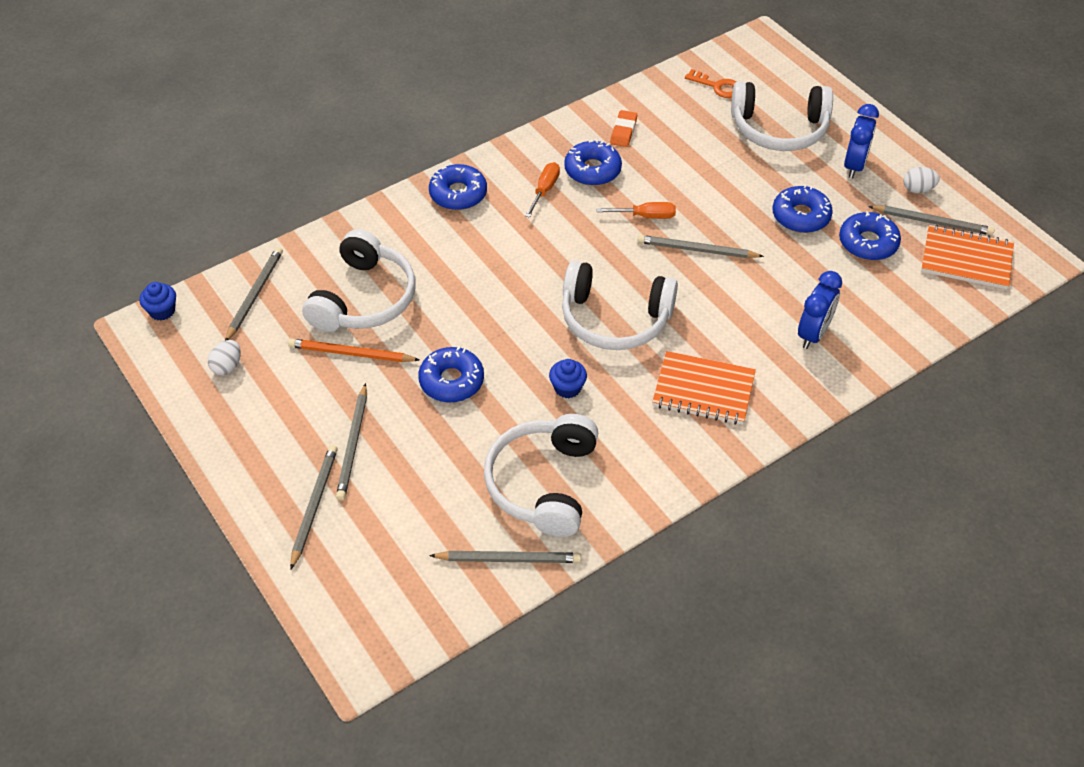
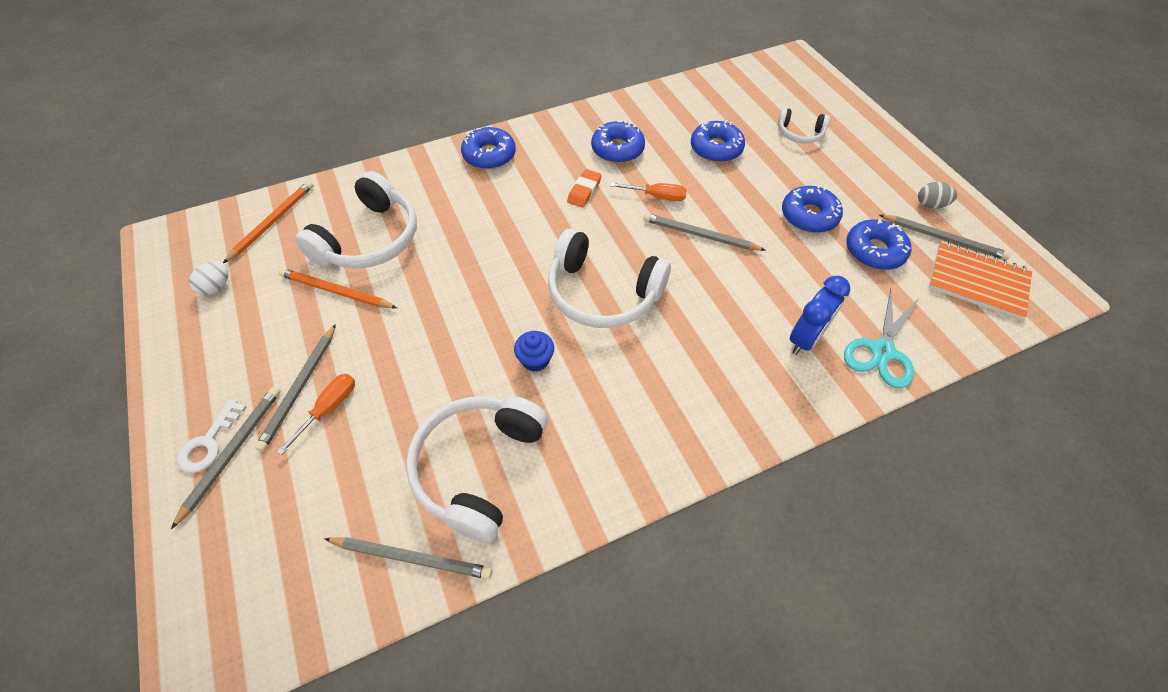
camera: 10 degrees right, 5 degrees up
(162, 311) = (184, 225): blue cupcake -> none
(255, 295) = (272, 222): grey pencil -> orange pencil
(288, 501) = (209, 443): none -> white key
(451, 381) = (422, 334): blue donut -> blue donut (716, 148)
(544, 190) = (568, 161): orange screwdriver -> orange screwdriver (329, 409)
(623, 131) = (654, 119): orange eraser -> orange eraser (584, 191)
(703, 390) = (677, 385): orange notebook -> none
(717, 86) = (748, 91): orange key -> none
(779, 129) = (799, 133): white headphones -> white headphones, size x0.52
(854, 165) = (868, 175): blue clock -> none
(884, 335) = (881, 351): none -> turquoise scissors
(918, 189) = (930, 205): white egg -> grey egg

